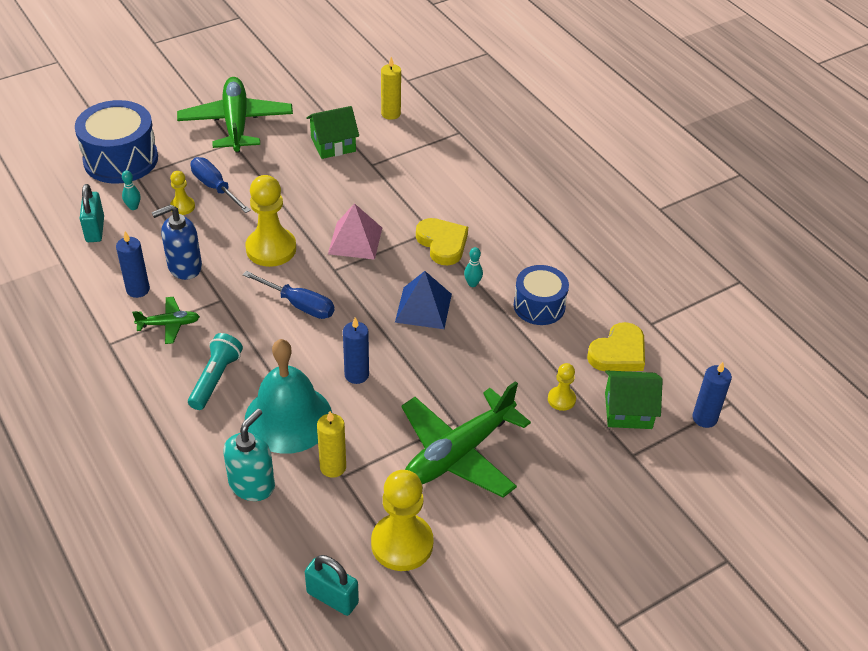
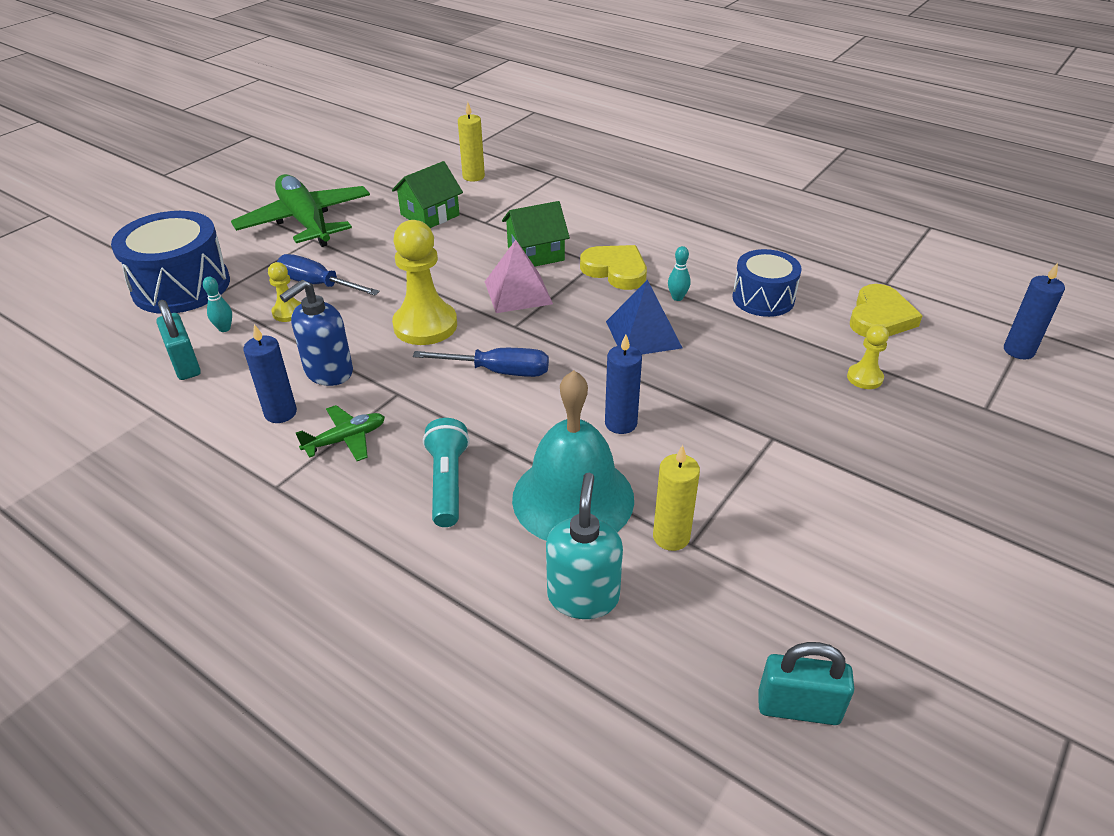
camera: 20 degrees left, 5 degrees down
(402, 544) = (828, 599): yellow pawn -> none
(458, 453) = (805, 469): green plane -> none
(628, 410) = (940, 367): green house -> green house (536, 253)

